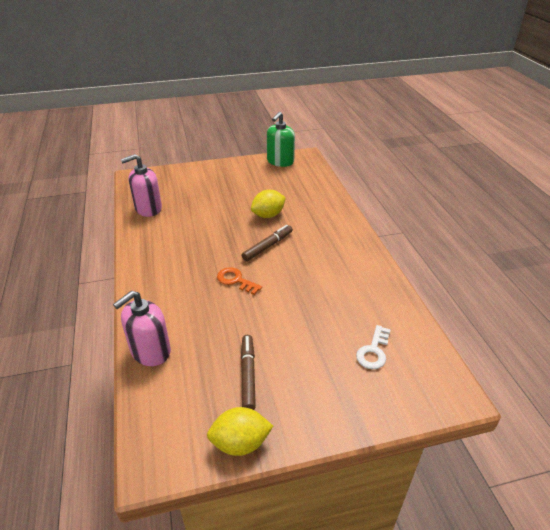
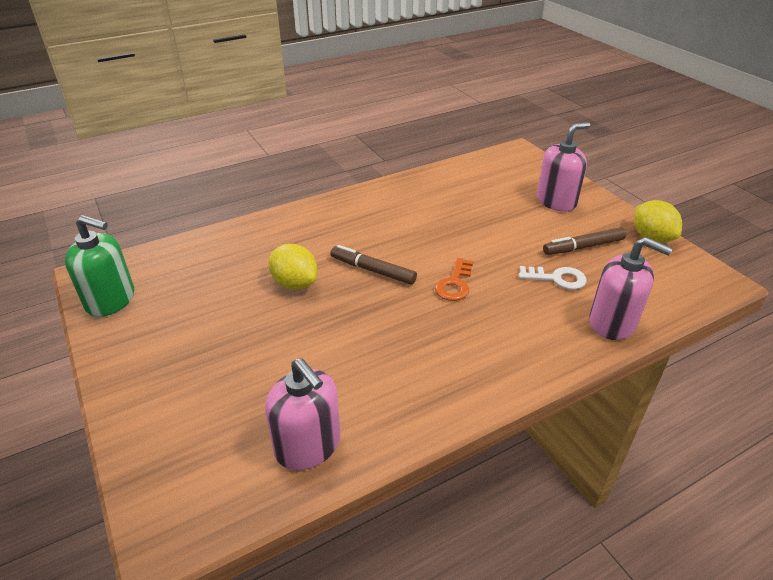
camera: 105 degrees left, 0 degrees up
(332, 386) = (556, 201): none -> pink soap dispenser
(373, 351) = (501, 185): white key -> white key (557, 278)

